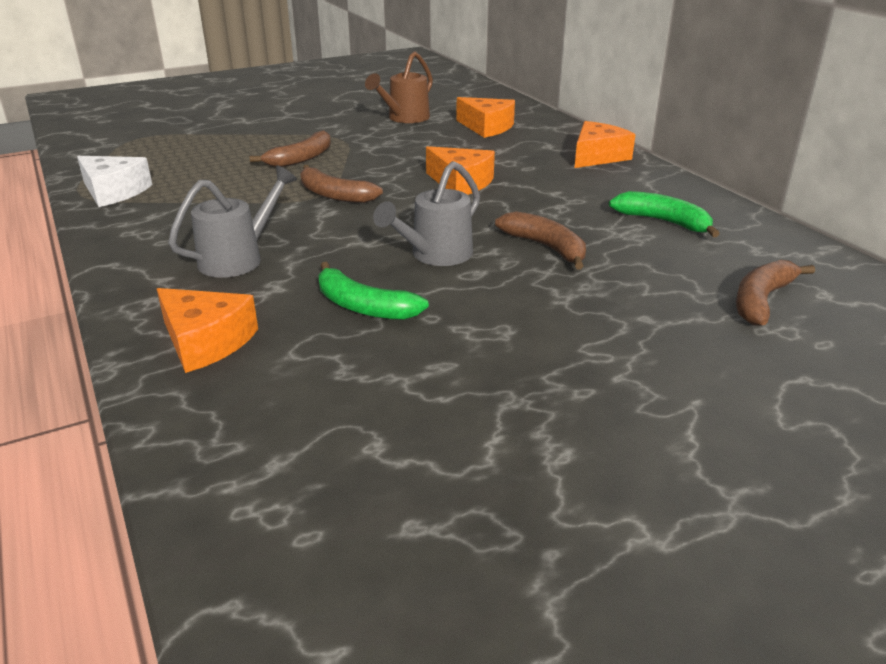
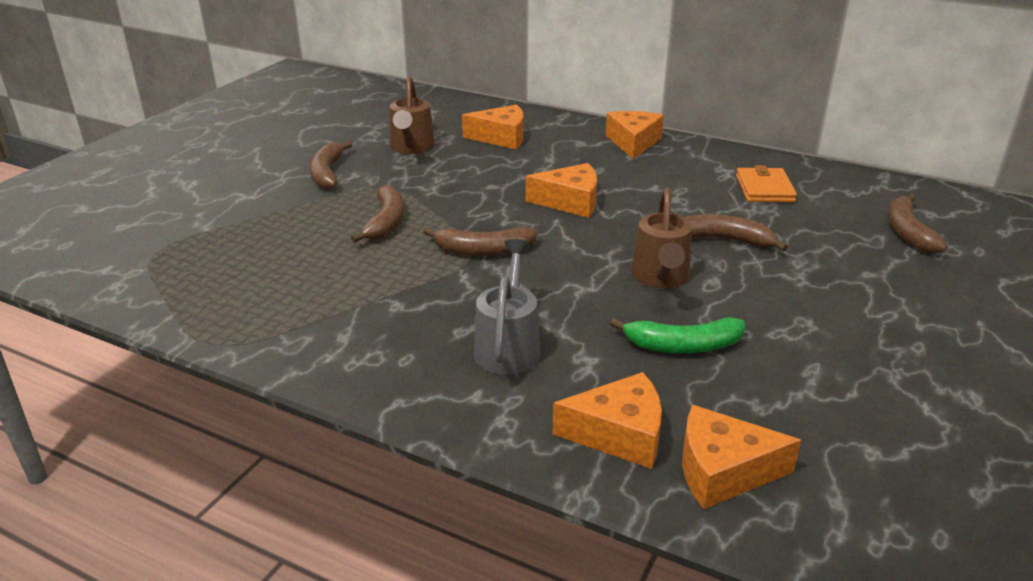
camera: 35 degrees left, 0 degrees up
(114, 191) = (249, 325): white cheese -> none
(229, 399) = (722, 471): none -> orange cheese
(318, 120) = (327, 173): none -> brown banana
(435, 255) = (660, 278): grey watering can -> brown watering can
(663, 222) = (764, 189): green banana -> orange wallet

